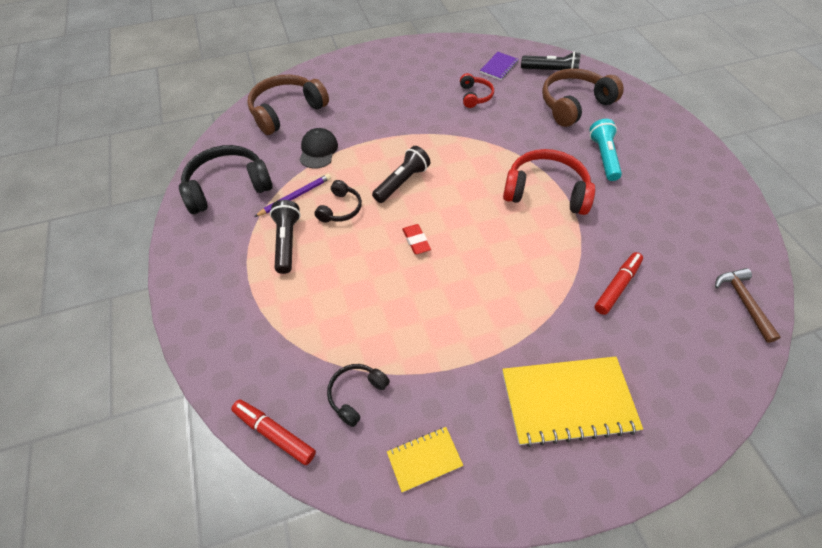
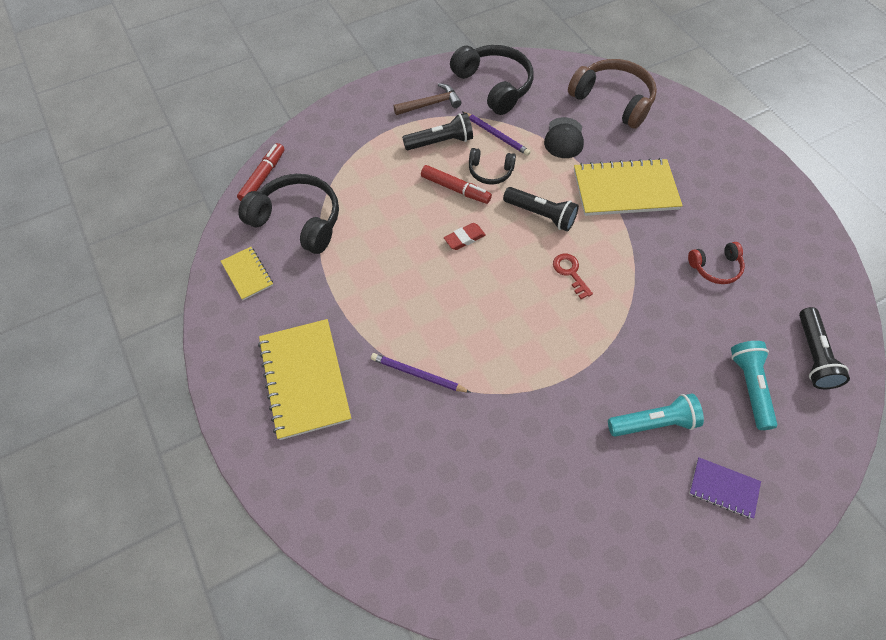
camera: 80 degrees right, 5 degrees up
(318, 150) = (564, 138): black cap -> black cap turned 105 degrees clockwise
(356, 394) = (298, 220): black headphones -> black headphones, size x1.86
(388, 125) = (625, 189): none -> yellow notebook
(467, 175) = (570, 272): none -> red key
(499, 67) = (792, 290): purple notebook -> purple notebook (723, 488)
(545, 191) = (569, 354): red headphones -> none
(563, 299) = (418, 375): none -> purple pencil
(574, 105) = (750, 387): brown headphones -> turquoise flashlight
(617, 286) = (444, 429): red marker -> red marker (455, 189)
(742, 301) = (448, 575): brown hammer -> brown hammer (431, 104)

